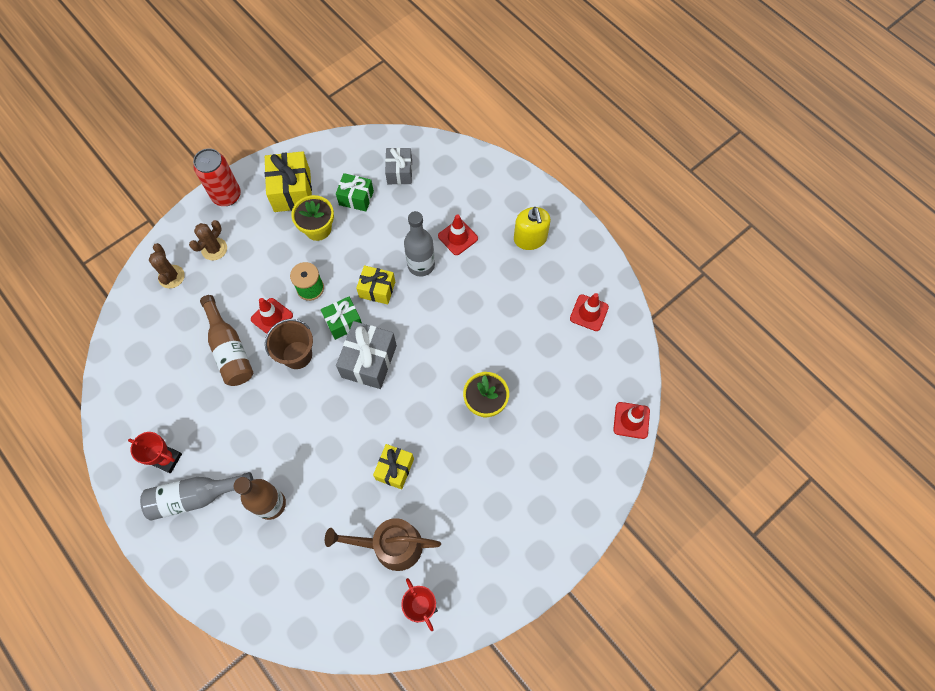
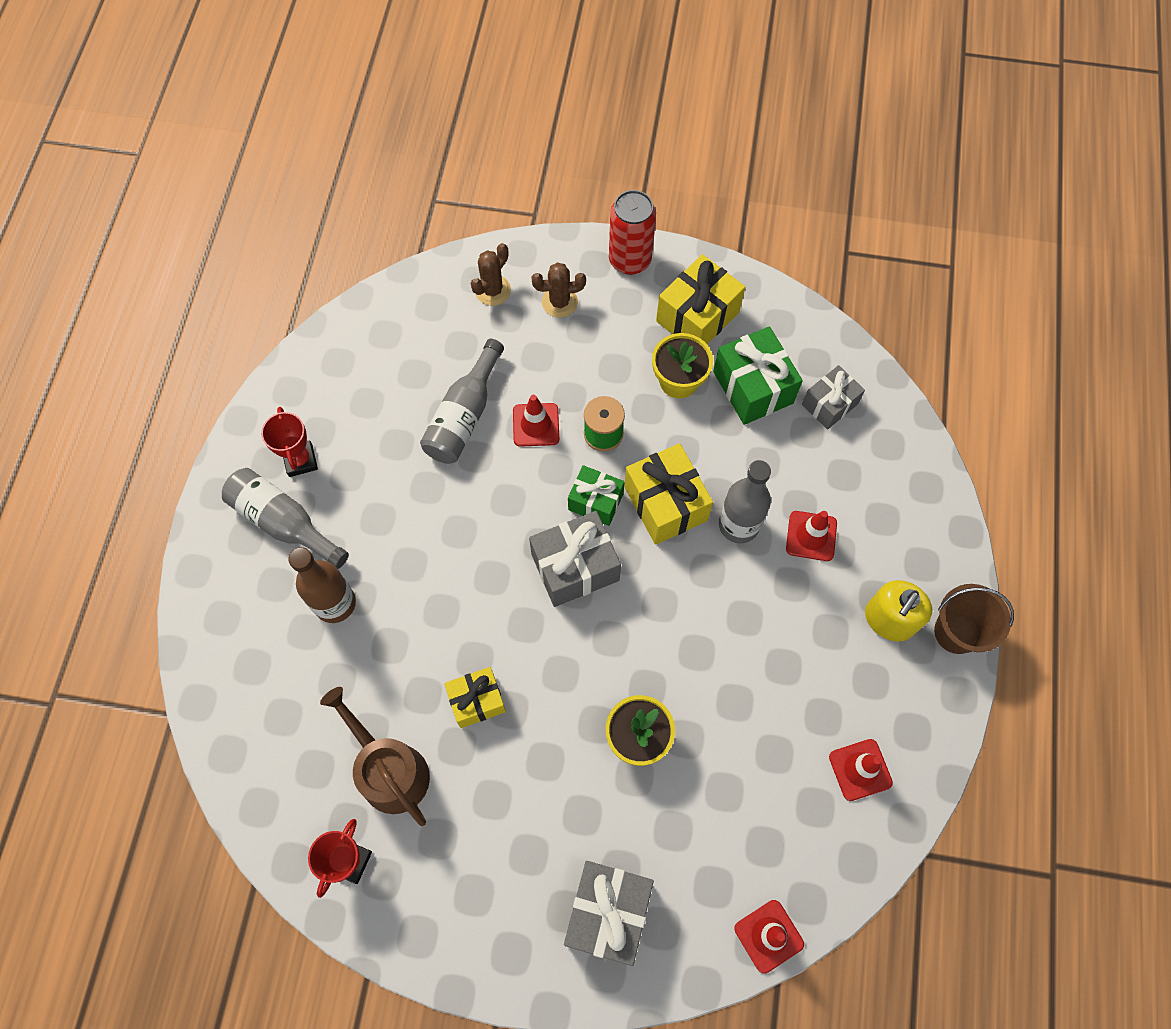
camera: 50 degrees right, 0 degrees up
(230, 349) = (464, 416): brown bottle -> grey bottle
(297, 355) = (517, 487): brown bucket -> brown bucket (956, 632)
(356, 198) = (752, 387): green gift -> green gift, size x1.55
(377, 289) = (665, 503): yellow gift -> yellow gift, size x1.55
(559, 489) = (608, 913): none -> grey gift

